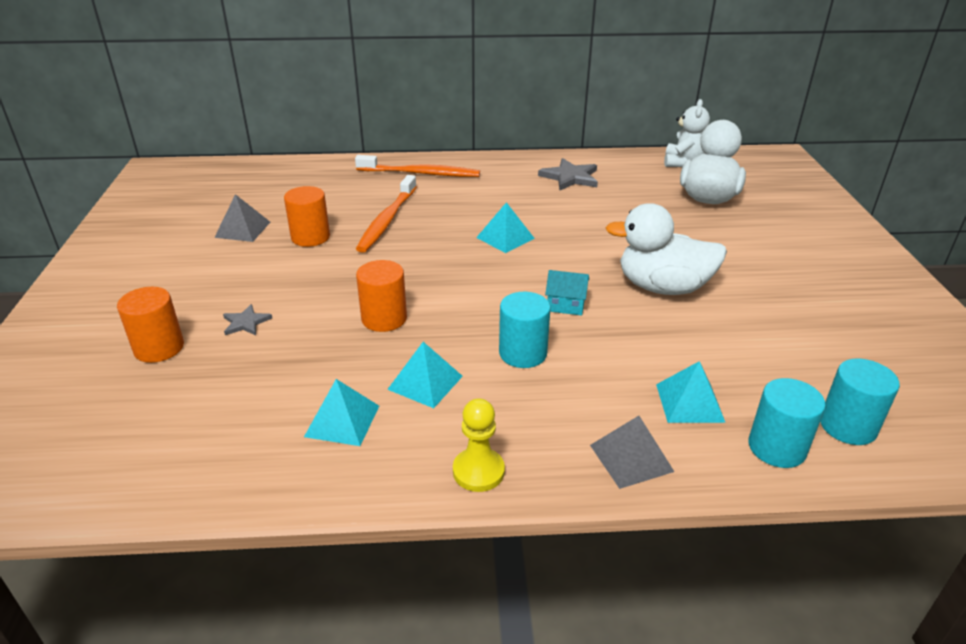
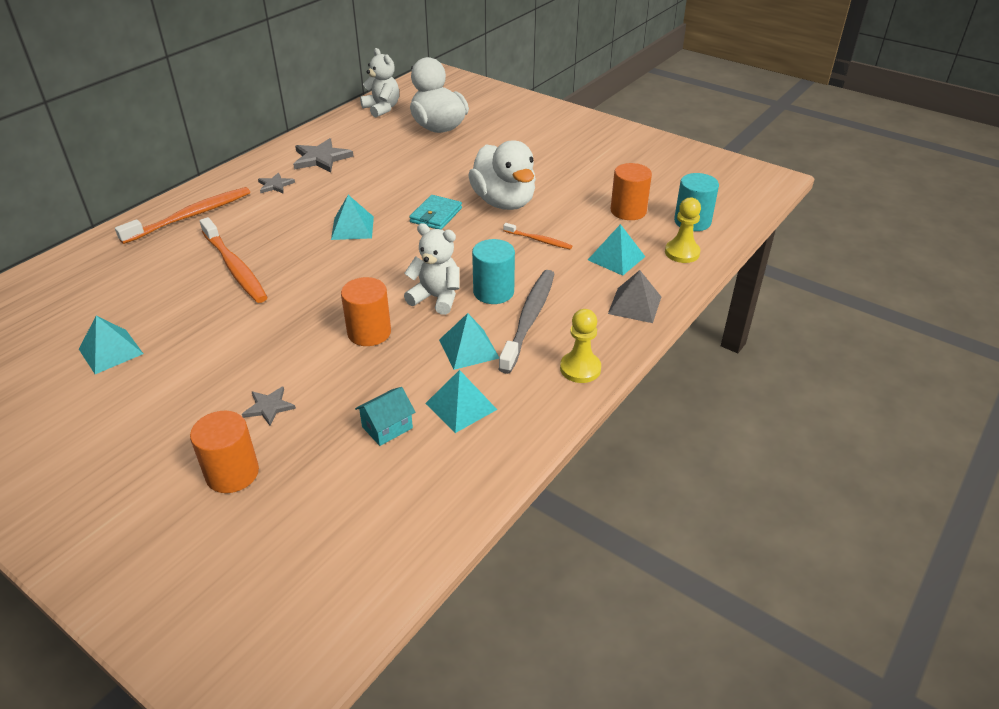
camera: 50 degrees left, 5 degrees up
(242, 229) = (110, 351): grey pyramid -> turquoise pyramid
(310, 237) = (192, 318): orange cylinder -> orange cylinder (628, 211)
(472, 327) = (436, 298): none -> white teddy bear
(506, 180) = (275, 185): none -> grey star
(512, 396) = (529, 319): none -> grey toothbrush
(565, 305) = (468, 247): turquoise house -> turquoise house (387, 427)
(584, 264) = (436, 215): none -> turquoise wallet
(639, 338) = (539, 240): none -> orange toothbrush
(662, 287) = (504, 202): white duck -> white duck turned 75 degrees counterclockwise
(777, 447) = (682, 253): turquoise cylinder -> yellow pawn

